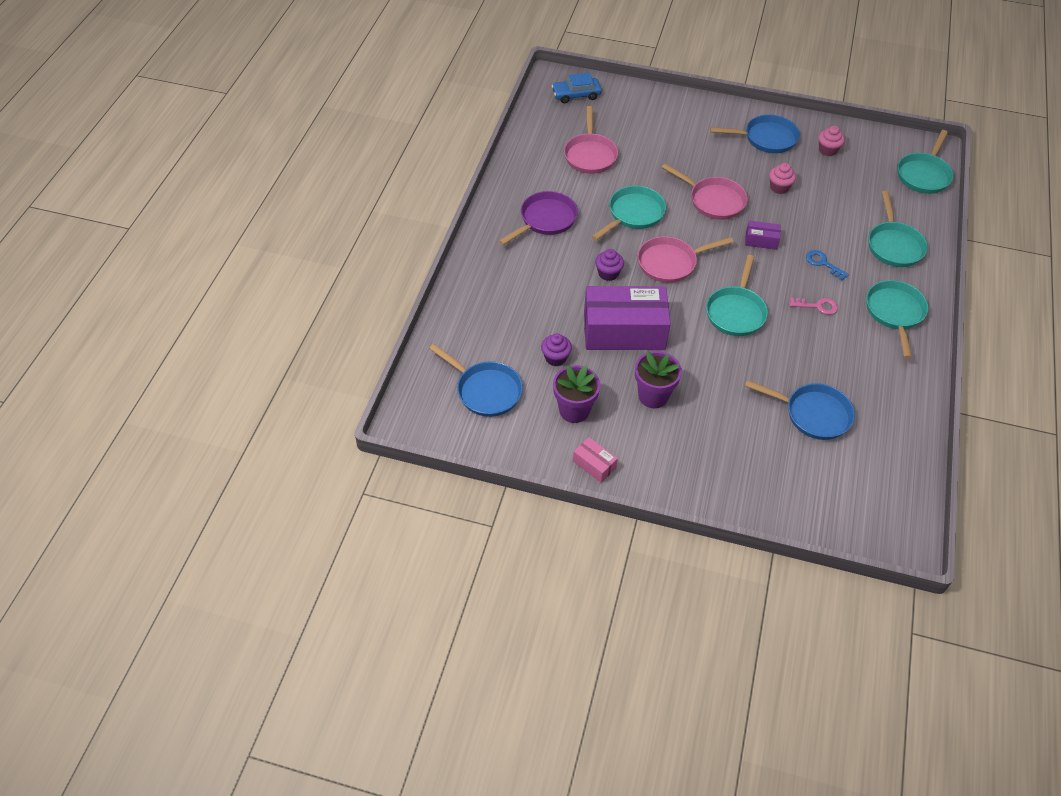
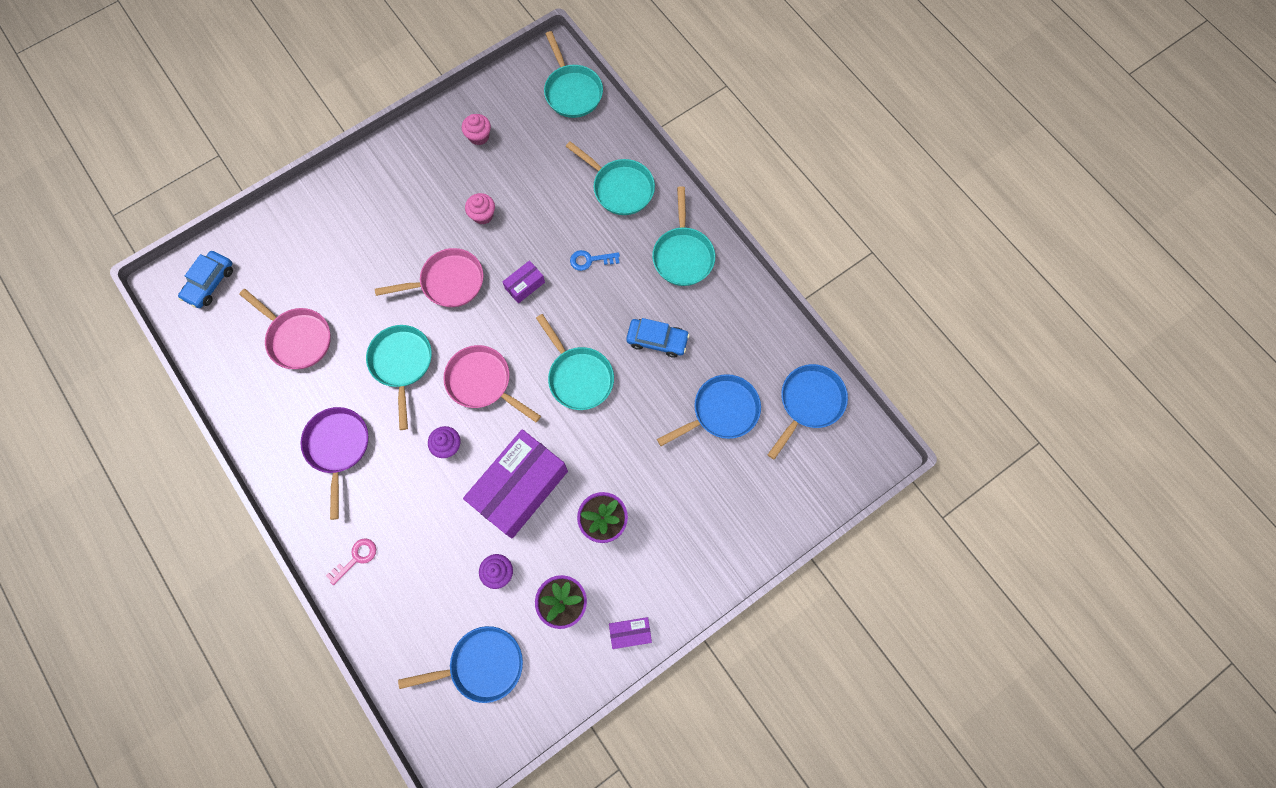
camera: 50 degrees left, 20 degrees up
(594, 465) = (630, 633): pink box -> purple box
(670, 263) = (483, 382): pink pan -> pink pan turned 105 degrees clockwise
(766, 138) = (420, 171): blue pan -> blue pan (809, 403)
(816, 339) = (657, 340): none -> blue car
(817, 306) = (627, 307): pink key -> pink key (356, 558)
(894, 313) = (683, 255): turquoise pan -> turquoise pan turned 135 degrees counterclockwise

